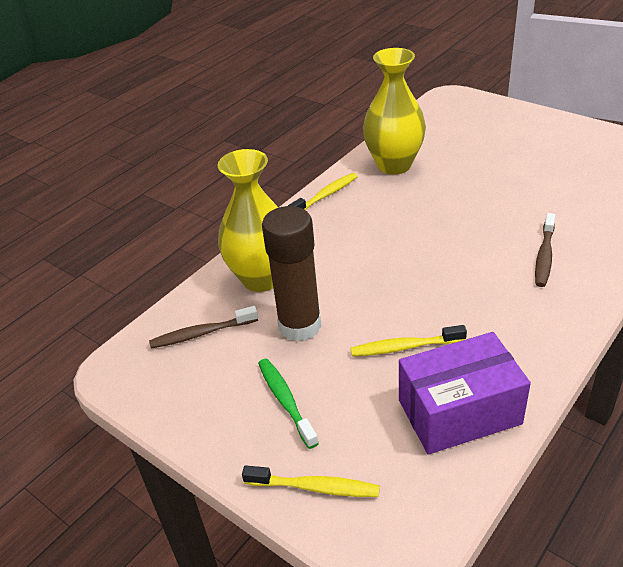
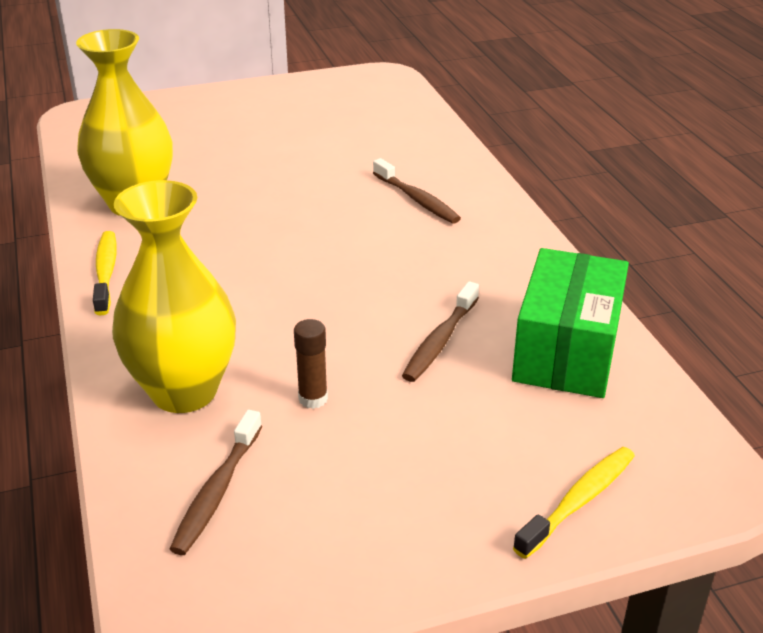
camera: 60 degrees left, 5 degrees down
(285, 401) = (425, 466): green toothbrush -> none
(300, 325) = (313, 399): brown glue stick -> brown glue stick, size x0.45
(404, 347) = (440, 341): yellow toothbrush -> brown toothbrush
(459, 412) = (567, 351): purple box -> green box

